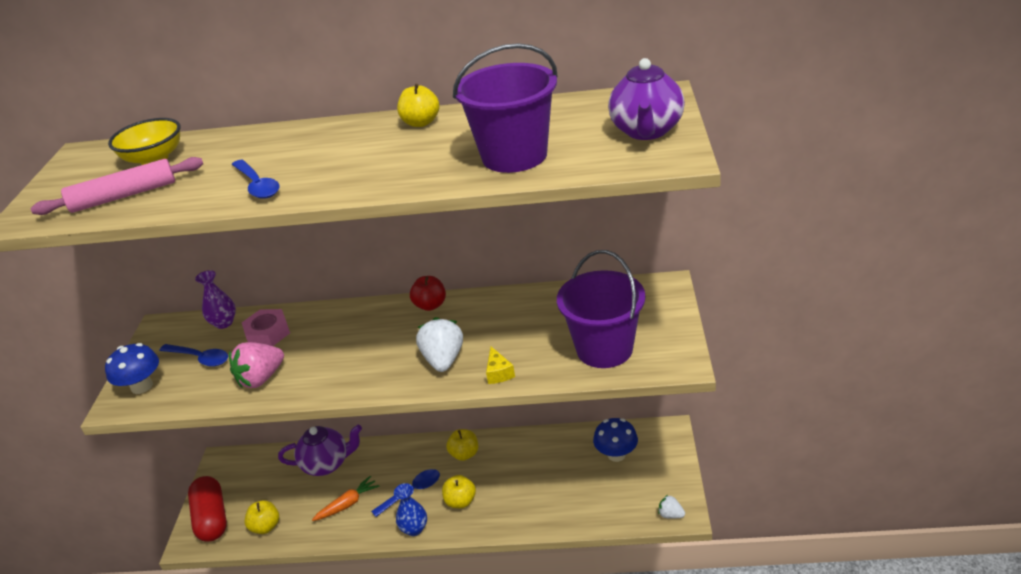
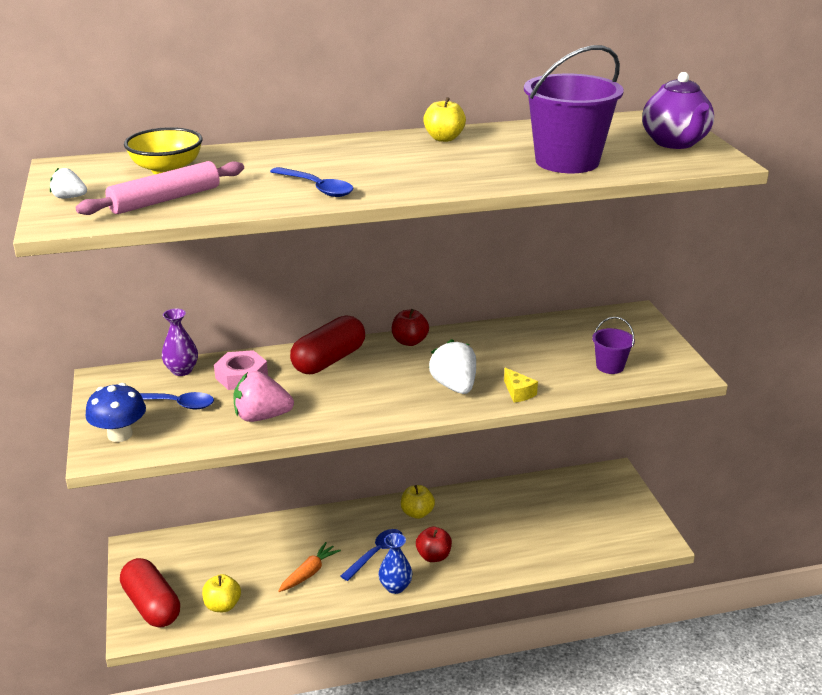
camera: 20 degrees left, 5 degrees down
(261, 378) = (262, 417): pink strawberry -> pink strawberry turned 60 degrees clockwise
(327, 464) = (266, 538): purple teapot -> none
(349, 321) = (329, 360): none -> red capsule
(460, 501) = (433, 556): yellow apple -> red apple
(604, 349) = (610, 366): purple bucket -> purple bucket, size x0.49
(616, 454) = (573, 498): blue mushroom -> none
(670, 515) = (650, 543): white strawberry -> white strawberry (69, 197)

